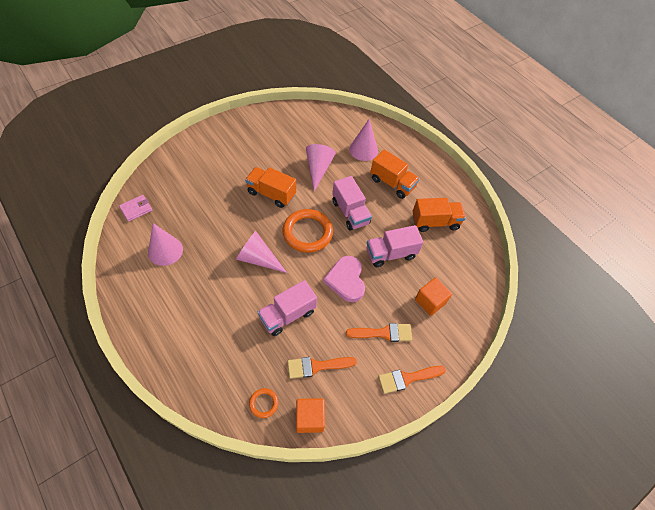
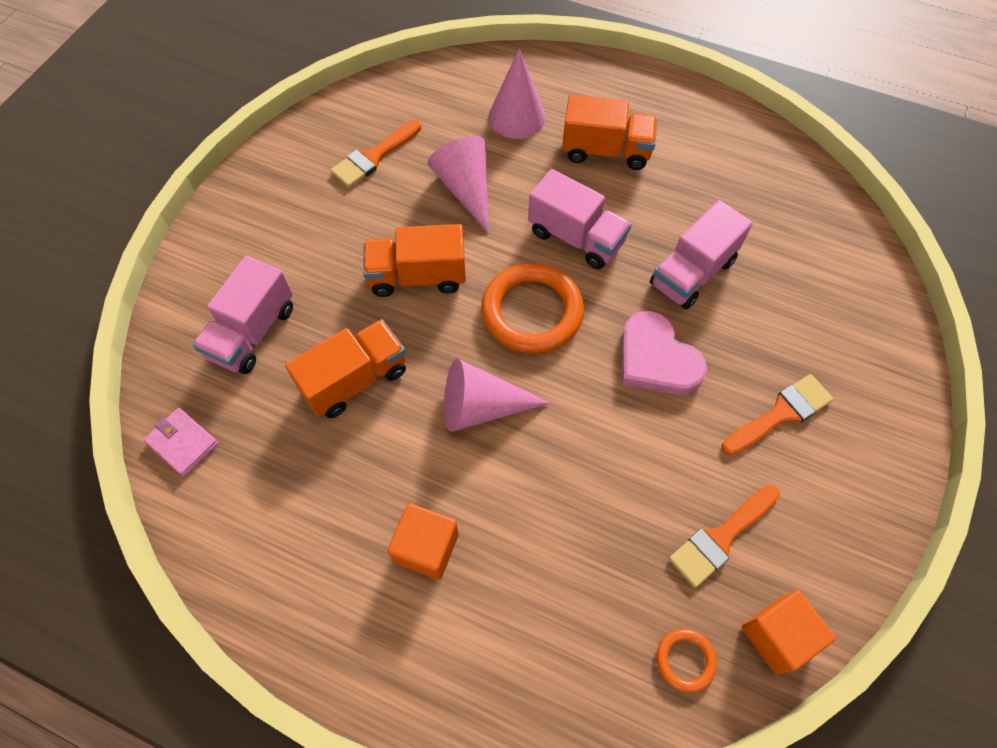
camera: 25 degrees left, 5 degrees up
(136, 209) = (183, 443): pink wallet -> pink wallet turned 75 degrees counterclockwise
(165, 251) = (301, 490): pink cone -> none
(287, 315) = (607, 478): pink truck -> pink truck (253, 332)
(407, 378) = (871, 467): orange brush -> orange brush (374, 157)
(430, 301) = (809, 318): orange cube -> orange cube (426, 548)
(435, 222) = (719, 181): orange truck -> orange truck (355, 379)

